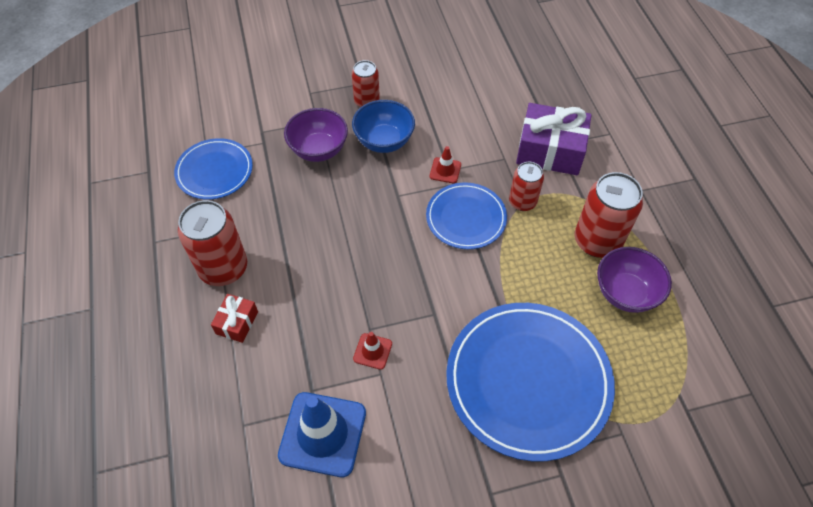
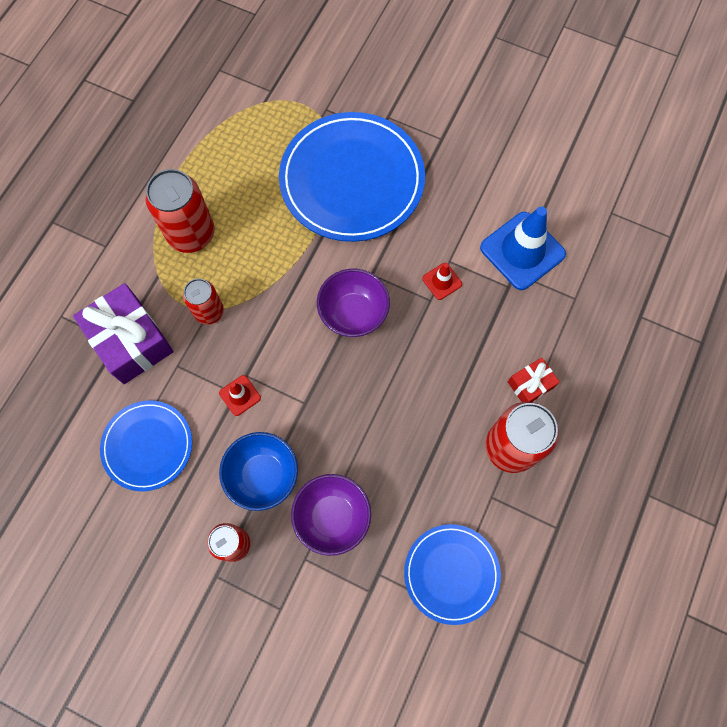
camera: 140 degrees left, 15 degrees up
(466, 218) = (269, 334): blue plate -> blue plate (148, 446)
(625, 293) = (219, 183): purple bowl -> purple bowl (353, 313)

